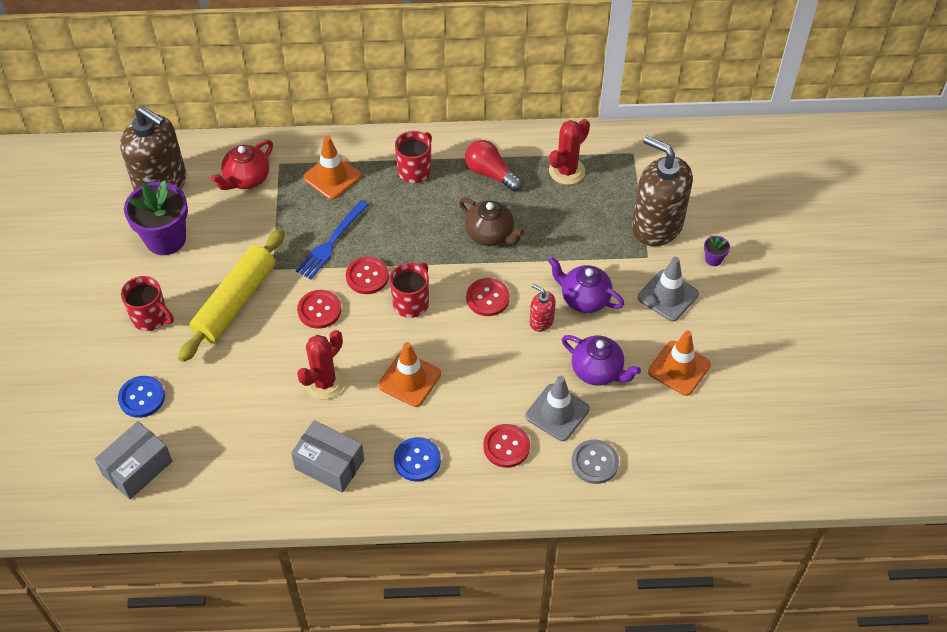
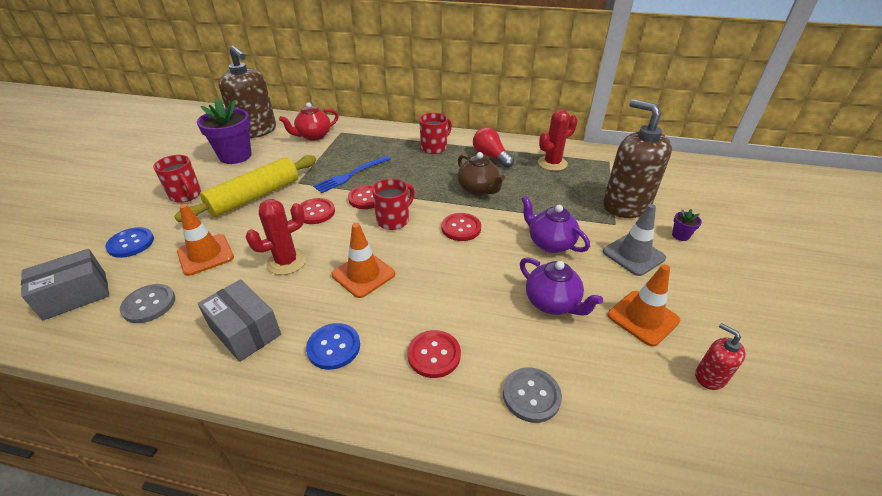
camera: 15 degrees right, 15 degrees down
(219, 460) = (149, 304): none -> grey button
(332, 177) = (373, 143): orange traffic cone -> orange traffic cone (205, 255)
(541, 321) = (505, 253): red soap dispenser -> red soap dispenser (710, 377)
(557, 412) = (500, 333): grey traffic cone -> none

